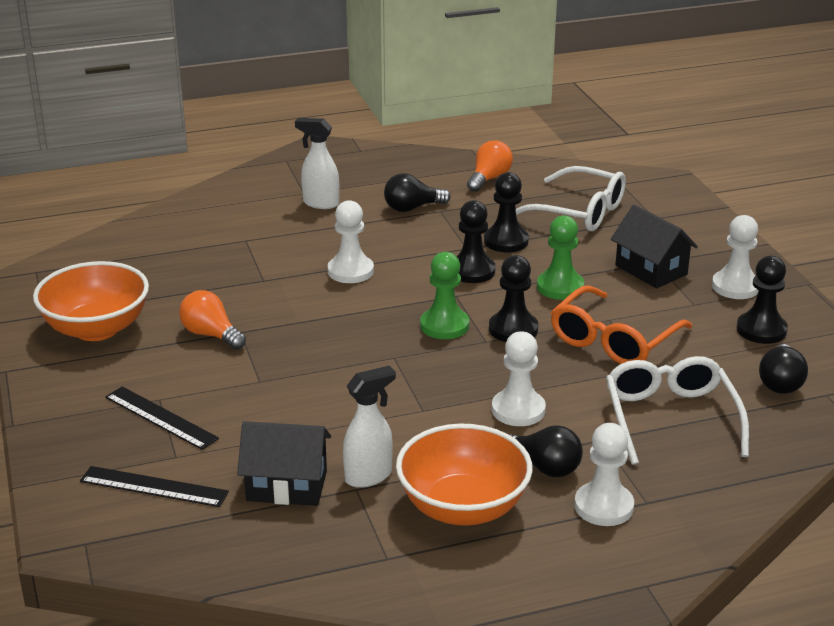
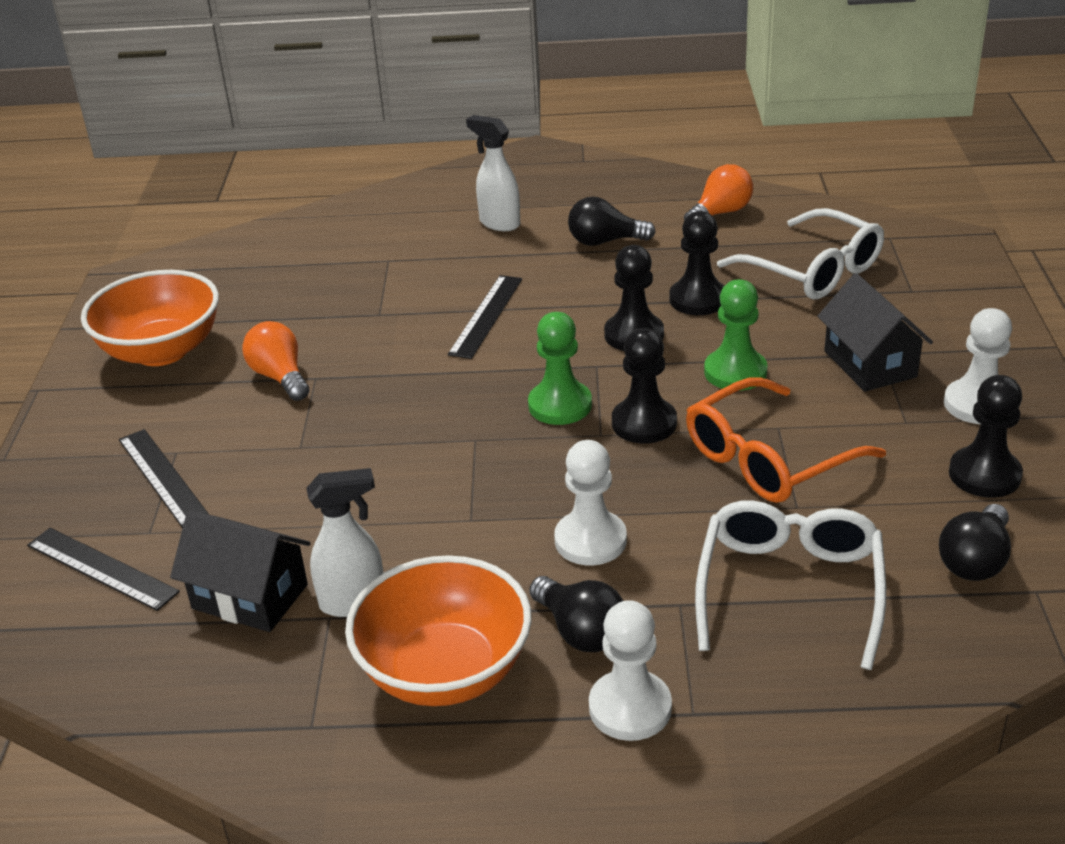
camera: 20 degrees right, 5 degrees up
(350, 271) = (486, 316): white pawn -> black ruler

